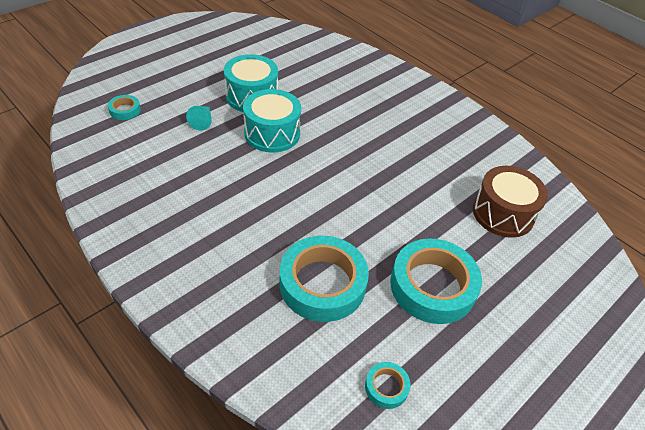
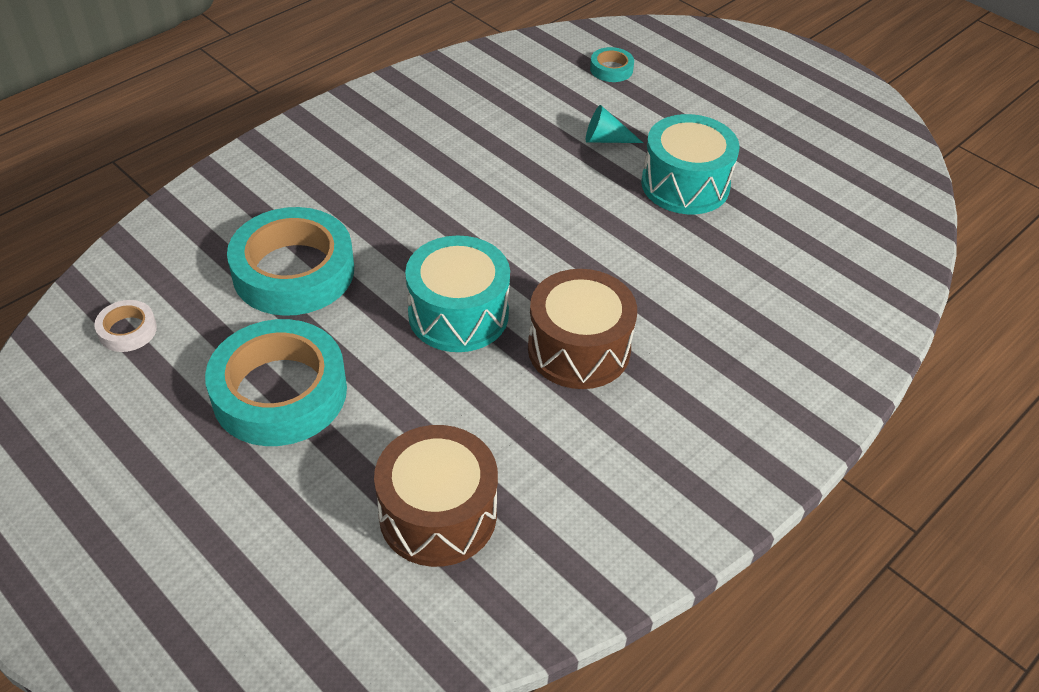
camera: 90 degrees right, 0 degrees up
(272, 133) = (596, 211): turquoise drum -> turquoise drum (458, 314)
(384, 152) = (579, 349): none -> brown drum
(386, 387) = (127, 330): turquoise tape -> white tape

